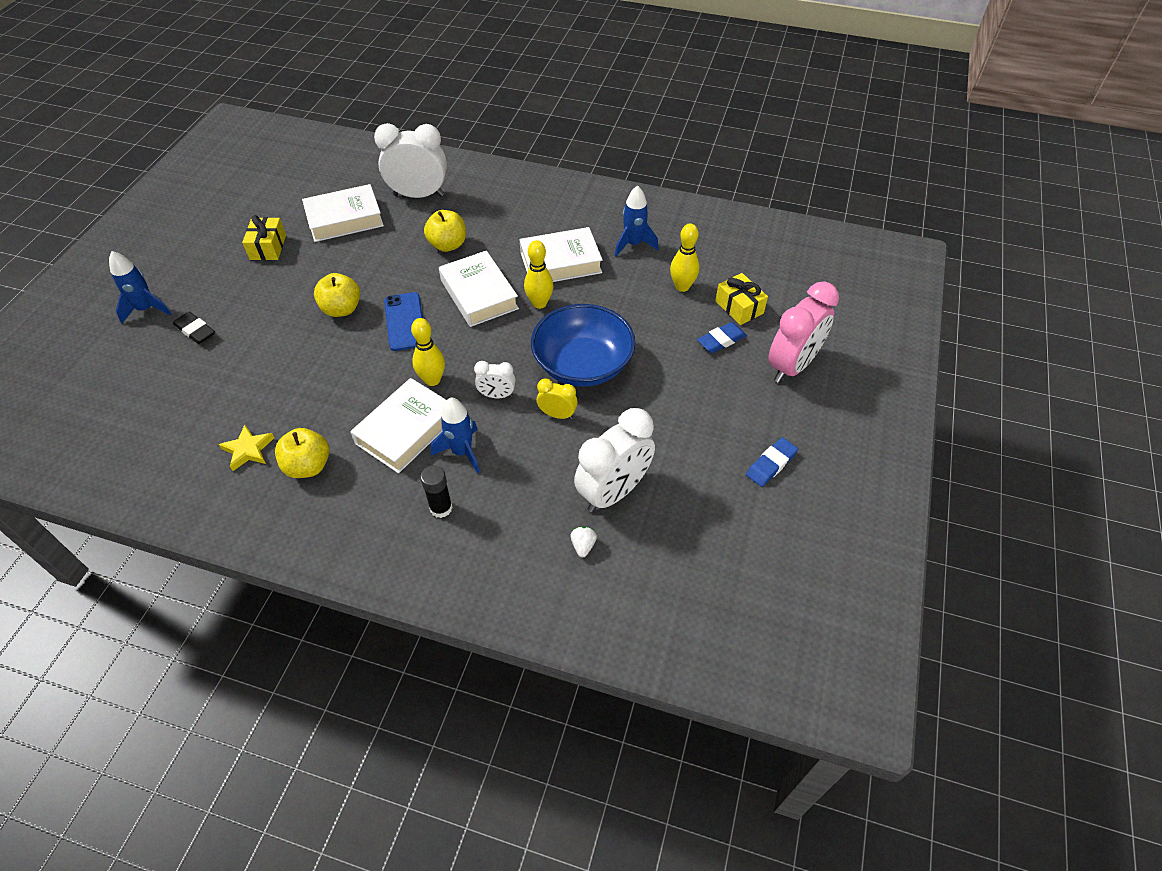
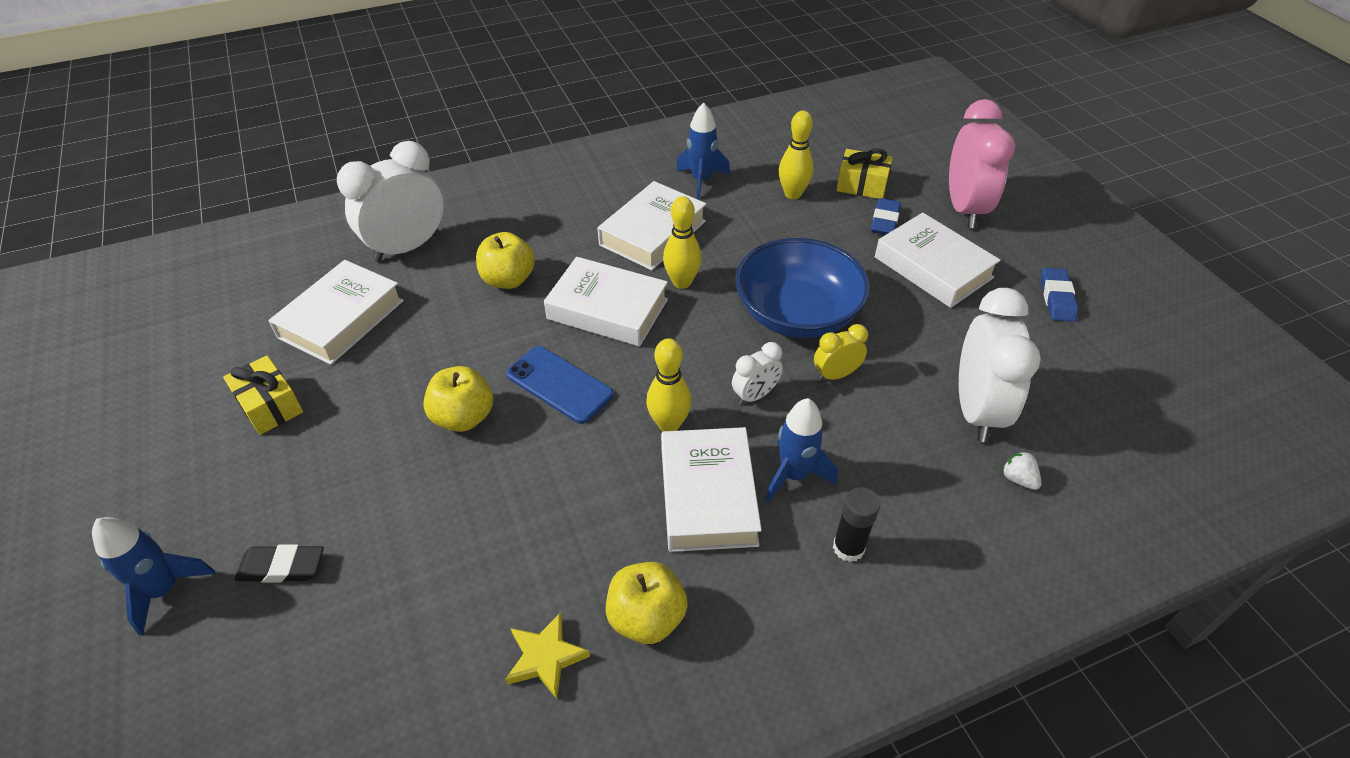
camera: 40 degrees left, 5 degrees down
(711, 390) = (933, 267): none -> white book

